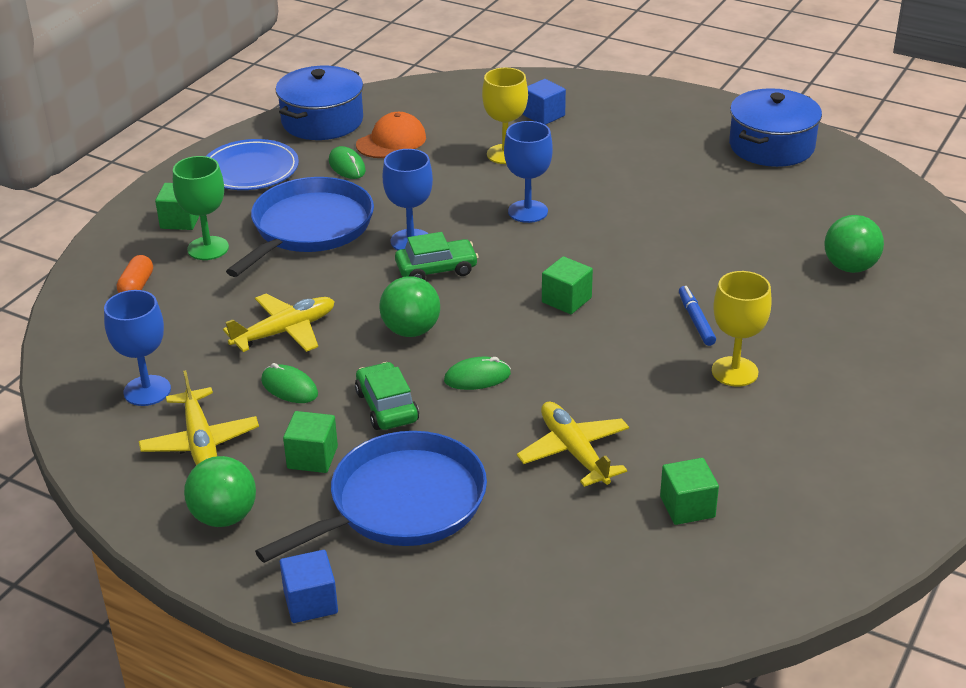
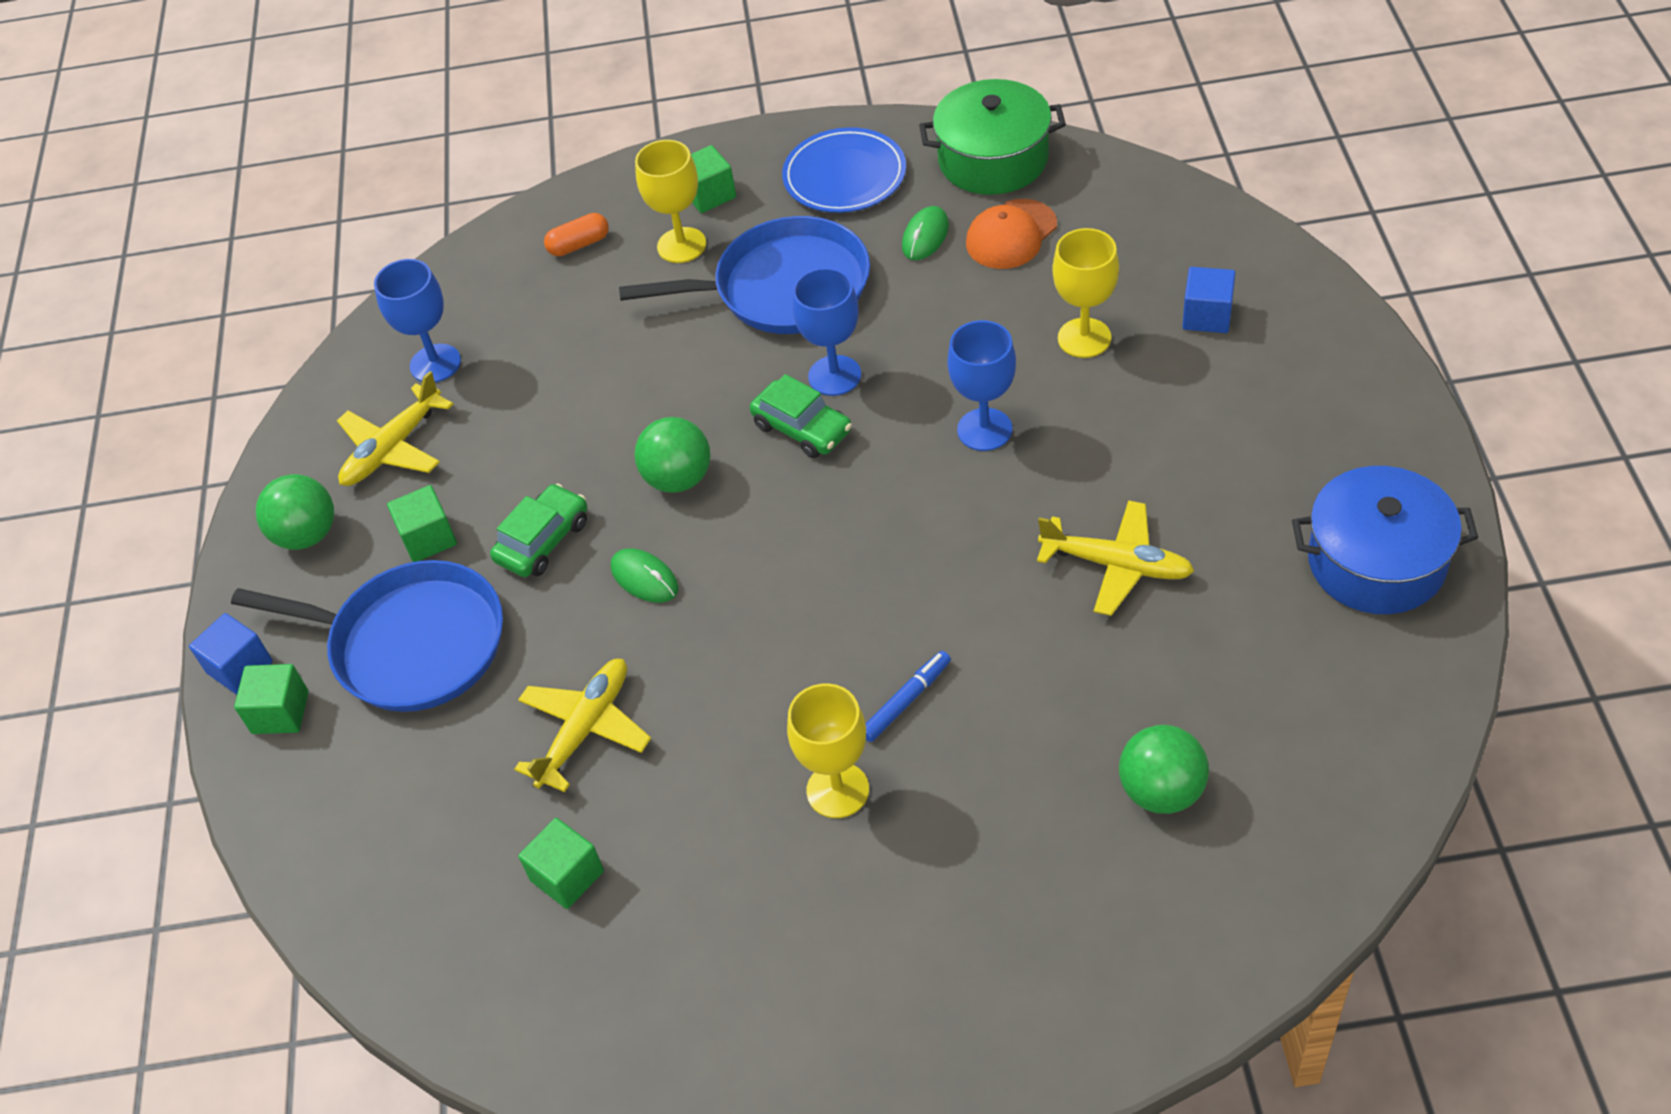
camera: 60 degrees right, 15 degrees up
(208, 248) = (681, 245): green goblet -> yellow goblet
(284, 332) = (597, 390): yellow plane -> yellow plane (1116, 565)
(289, 387) = (516, 453): green mouse -> none
(322, 121) = (993, 159): blue pot -> green pot
(391, 141) = (1011, 235): orange cap -> orange cap turned 120 degrees clockwise
(566, 300) = (843, 566): green cube -> green cube (280, 712)

